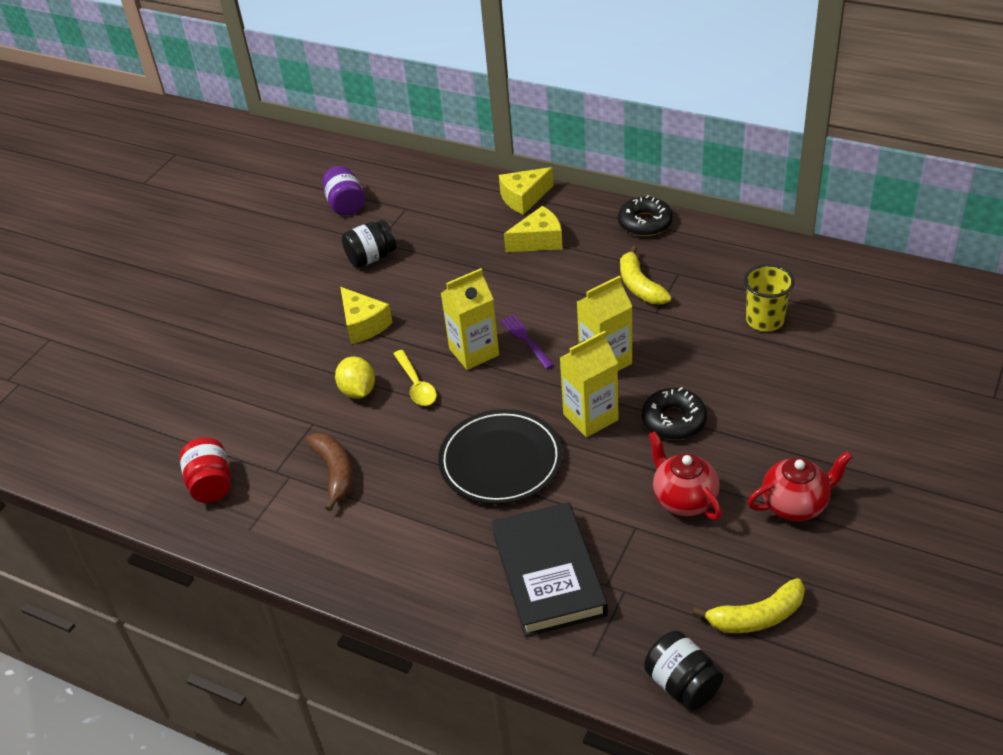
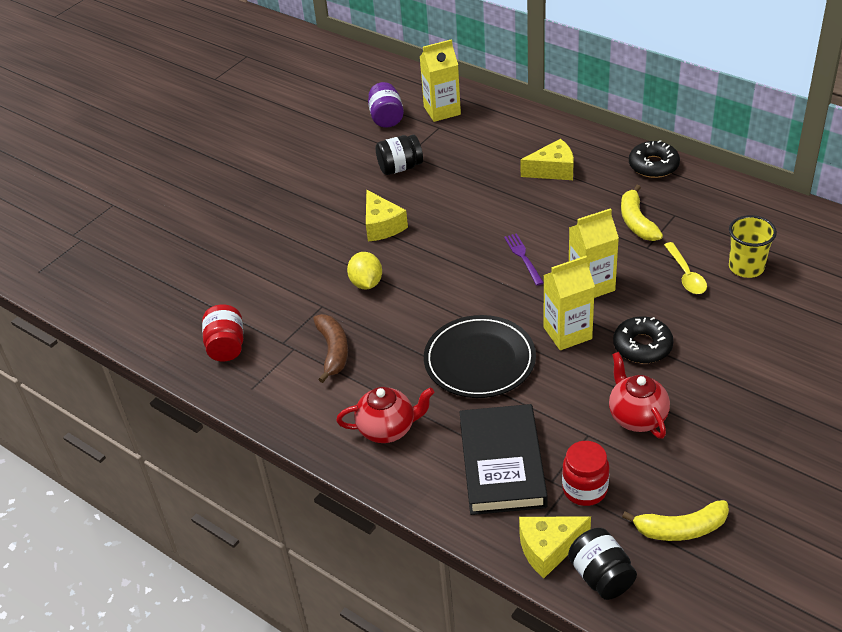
camera: 10 degrees right, 0 degrees up
(416, 385) = (418, 284): yellow spoon -> yellow spoon (686, 275)
(474, 352) = (474, 262): yellow carton -> yellow carton (442, 110)
(524, 198) = (547, 130): yellow cheese -> yellow cheese (549, 549)
(644, 588) = (584, 489): none -> red jar
(795, 504) = (738, 436): red teapot -> red teapot (388, 429)

